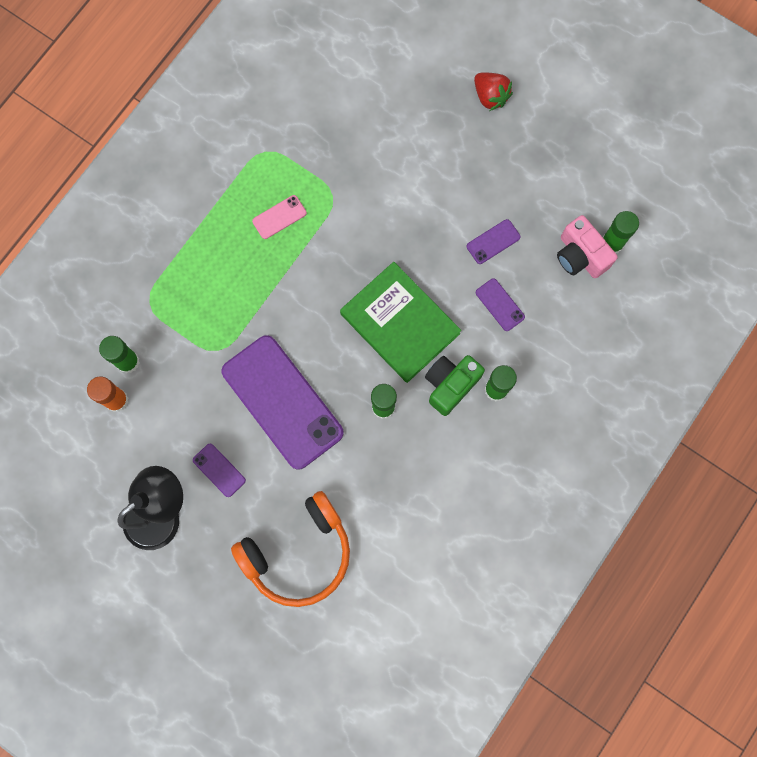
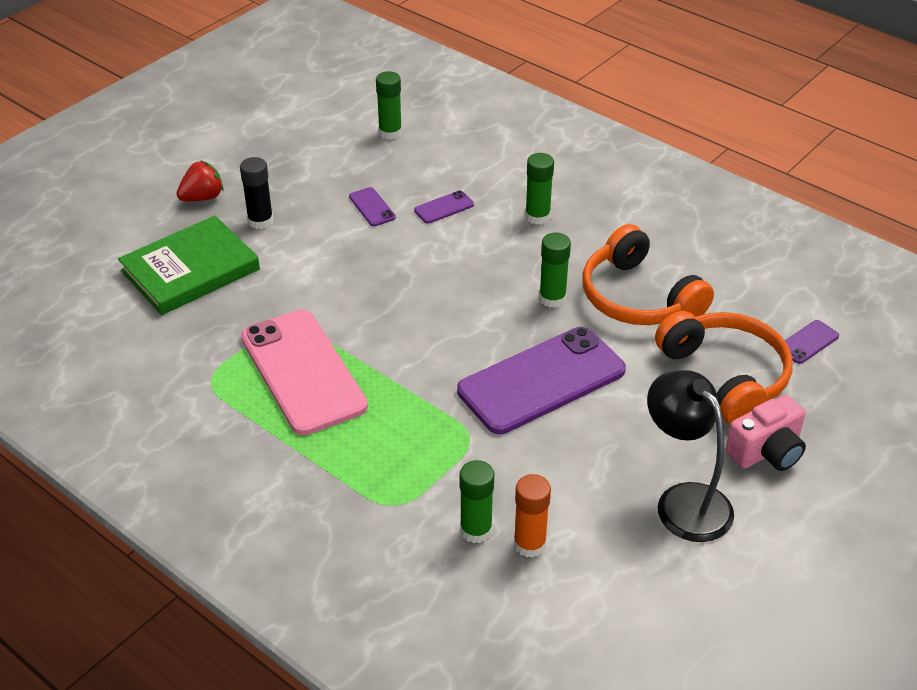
camera: 85 degrees left, 35 degrees down
(219, 470) = (626, 442): purple phone -> purple phone (808, 342)
(279, 217) = (303, 372): pink phone -> pink phone, size x2.46
(391, 481) = (638, 298): none -> orange headphones
(399, 324) = (455, 280): green book -> green book (190, 270)
(450, 385) = (530, 247): green camera -> none
(463, 151) = (260, 221): none -> black glue stick
(580, 256) = (399, 152): pink camera -> pink camera (766, 451)

